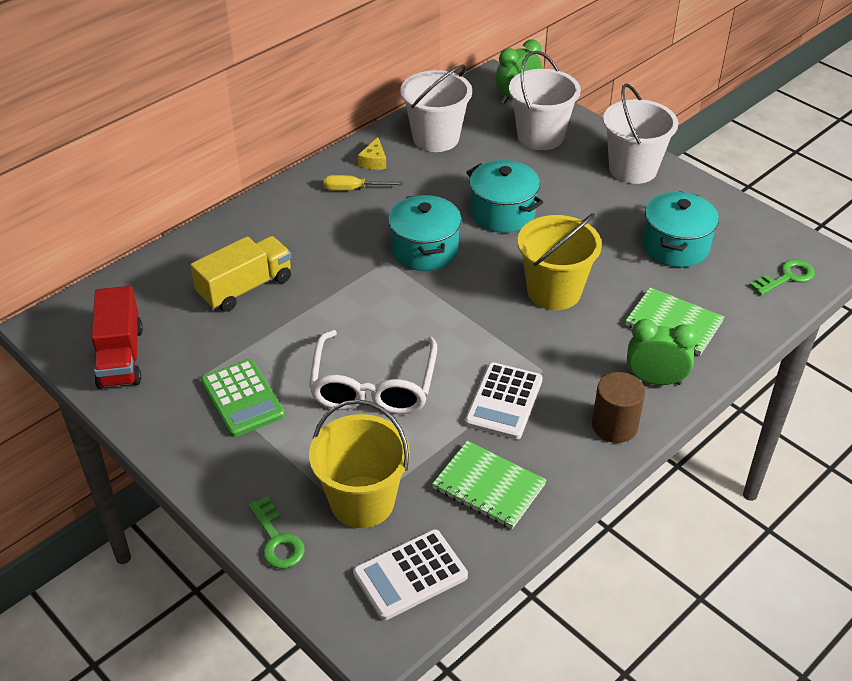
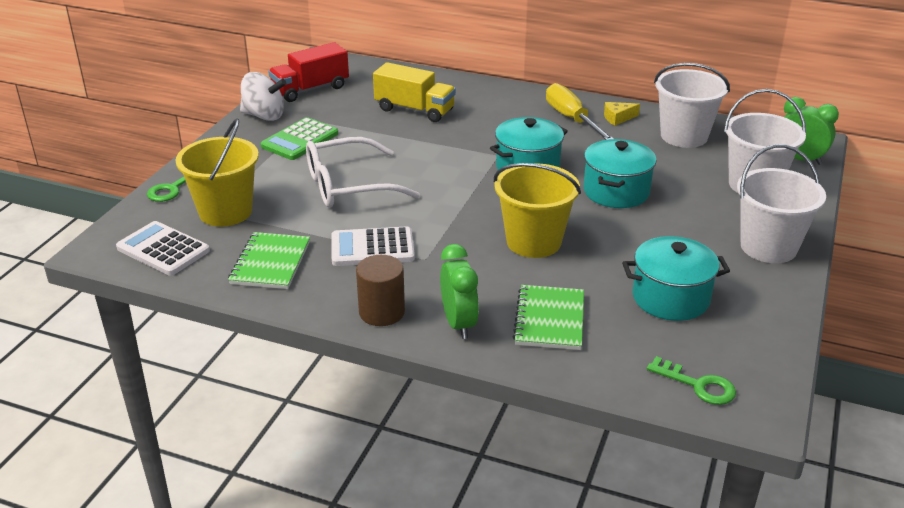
camera: 65 degrees right, 10 degrees down
(156, 415) = (264, 116): none -> white spinning top
(353, 189) = (572, 119): yellow screwdriver -> yellow screwdriver, size x1.61

